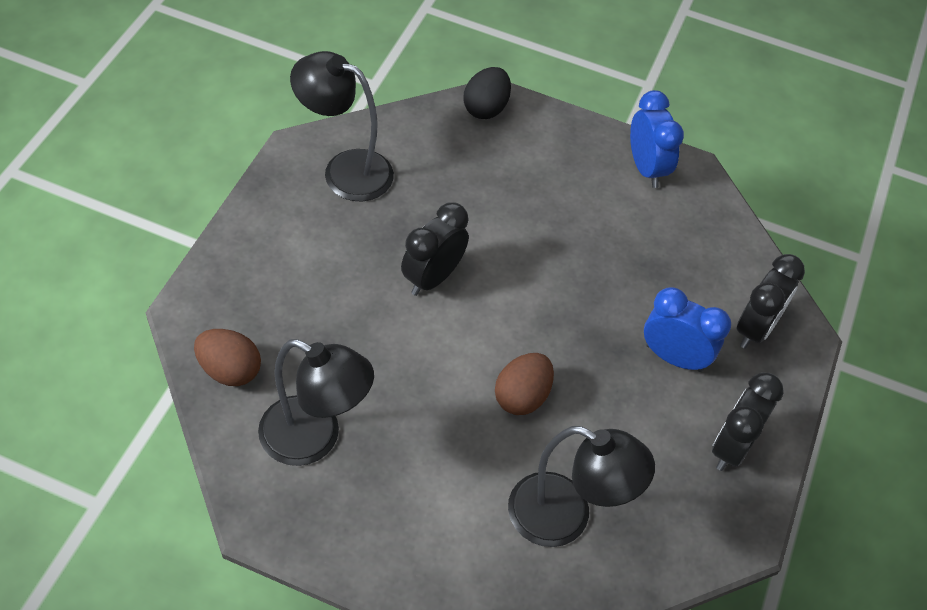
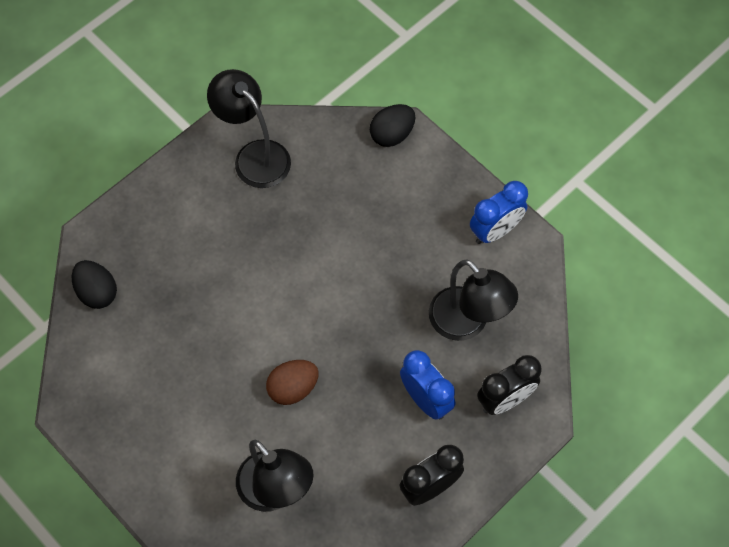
camera: 30 degrees right, 10 degrees up
(229, 370) = (97, 292): brown egg -> black egg
(314, 438) = (131, 366): black lamp -> black lamp (467, 323)
(432, 278) = (275, 269): black clock -> none
(646, 168) = (495, 231): blue clock -> blue clock turned 45 degrees clockwise

